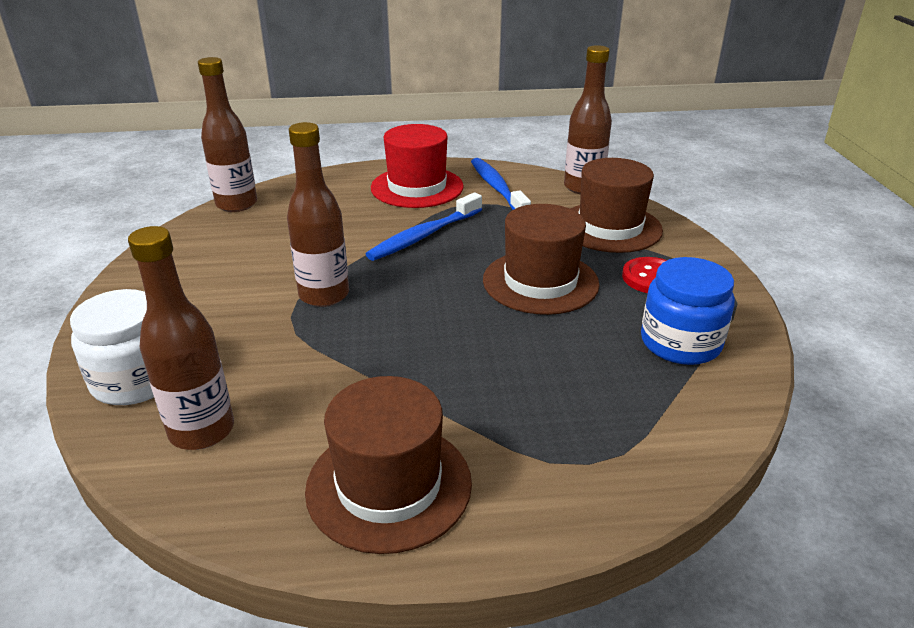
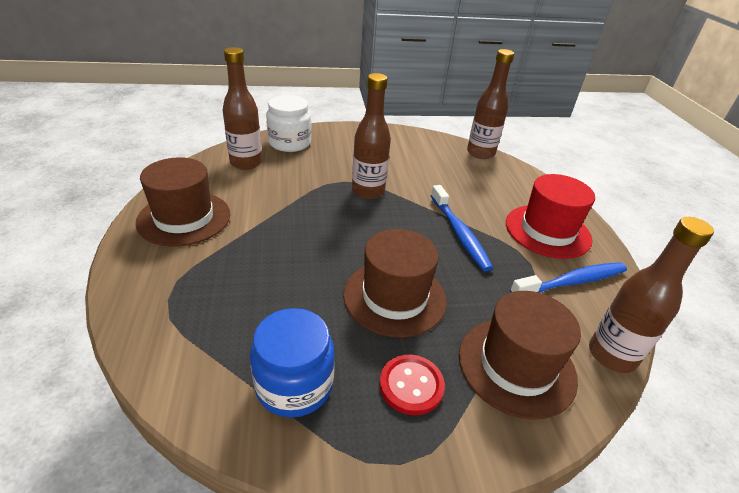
camera: 85 degrees right, 5 degrees up
(423, 236) = (459, 233): blue toothbrush -> blue toothbrush turned 150 degrees counterclockwise

